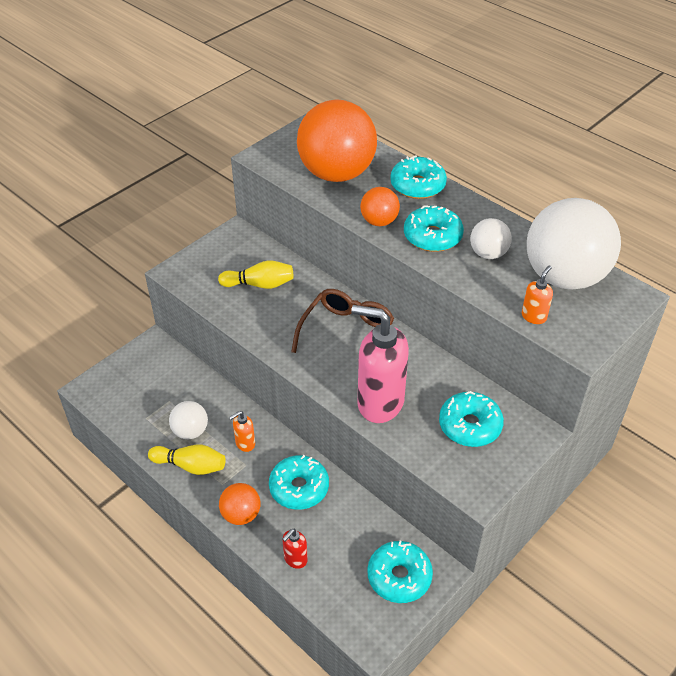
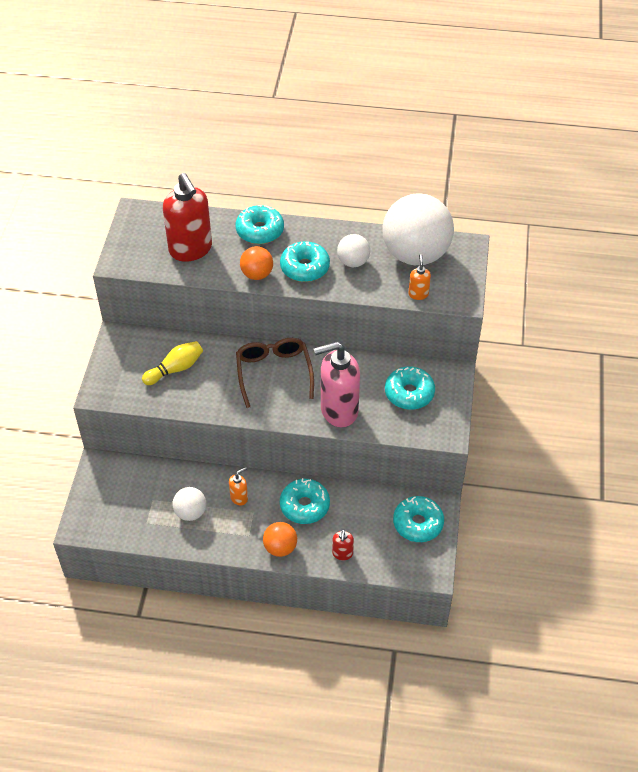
camera: 35 degrees left, 5 degrees up
(190, 466) = (213, 536): yellow bowling pin -> none
(245, 444) = (239, 498): orange soap dispenser -> orange soap dispenser turned 150 degrees counterclockwise
(336, 173) = (191, 250): orange ball -> red soap dispenser

